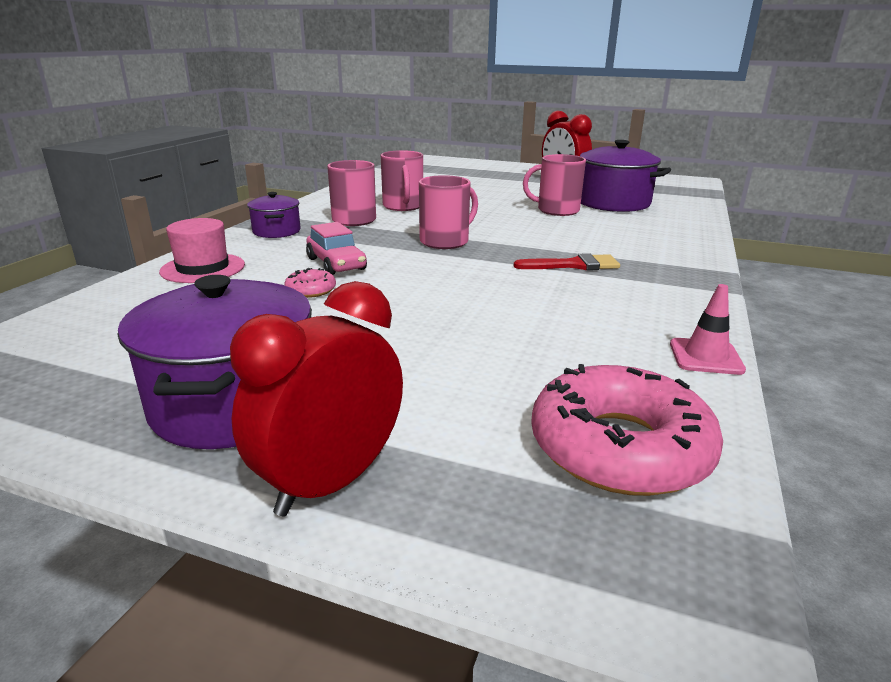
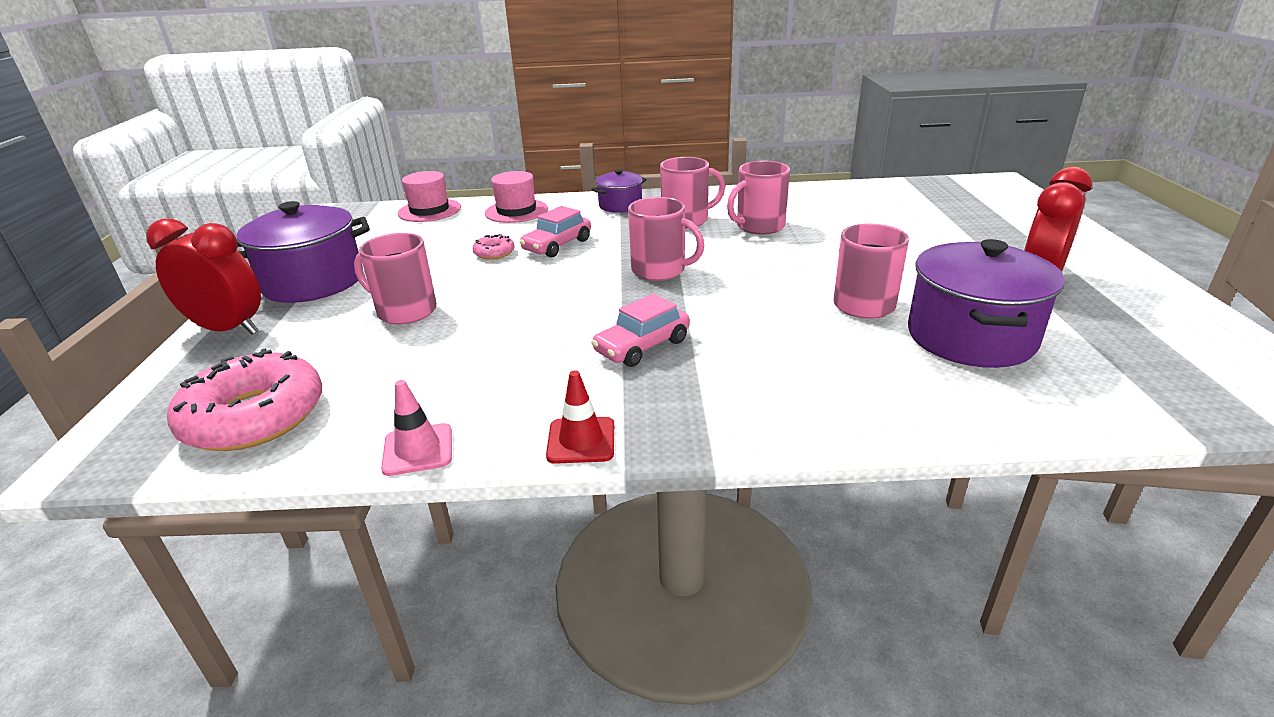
camera: 70 degrees right, 5 degrees up
(94, 310) = (429, 210): none -> pink hat
(413, 345) = (405, 311): none -> pink mug
(574, 265) = (642, 346): red brush -> pink car
(701, 299) = (581, 440): none -> red traffic cone

